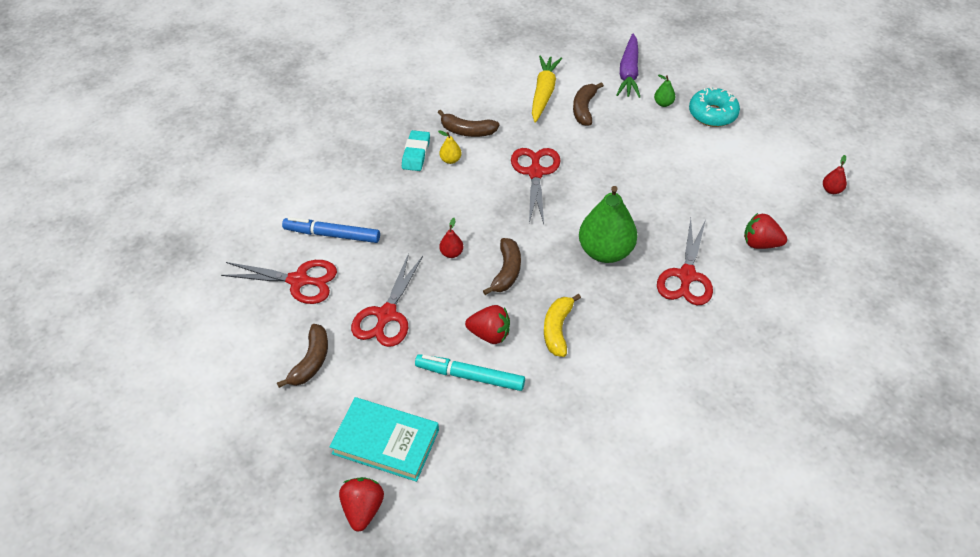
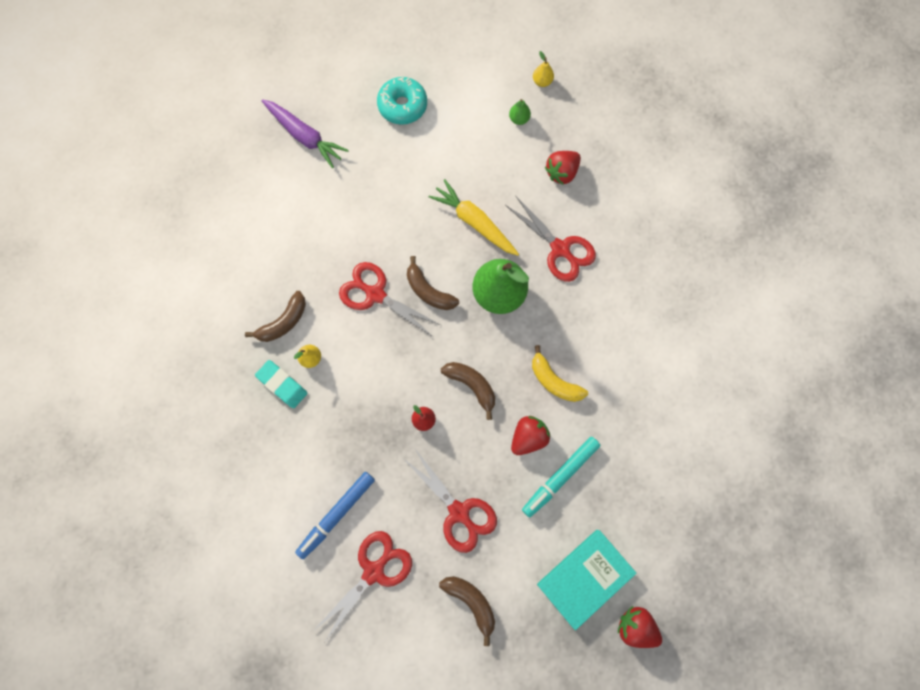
camera: 60 degrees left, 25 degrees up
(543, 93) = (280, 225): yellow carrot -> yellow carrot (474, 222)
(584, 109) = (325, 204): brown banana -> brown banana (429, 291)
(663, 103) = (363, 135): green pear -> green pear (519, 119)
(831, 190) = (542, 81): red pear -> yellow pear

